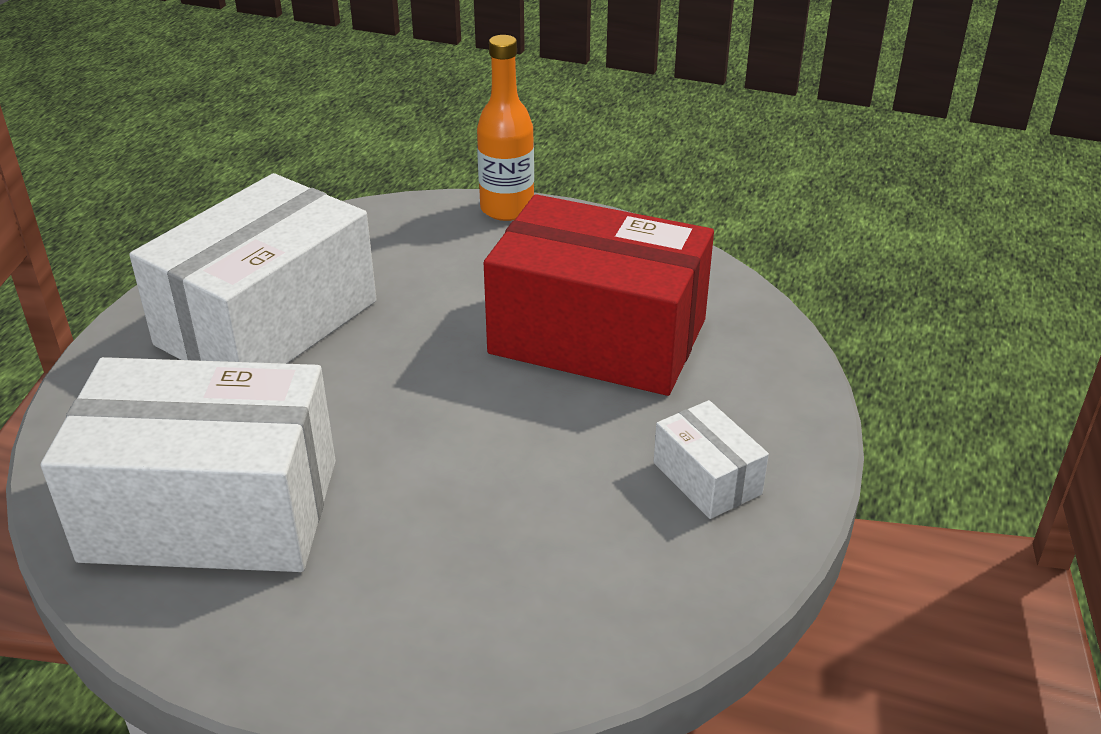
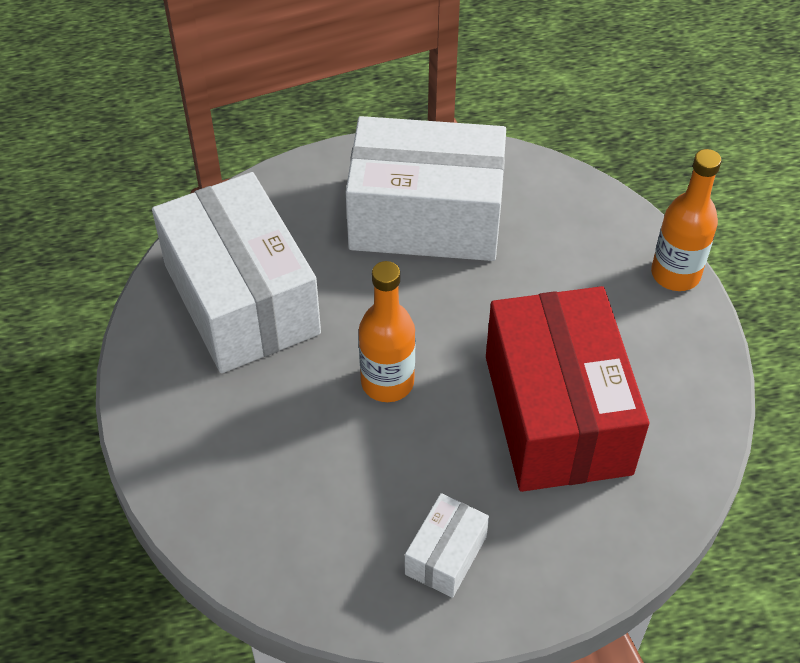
camera: 60 degrees right, 15 degrees up
(452, 435) = (387, 382): none -> orange bottle

